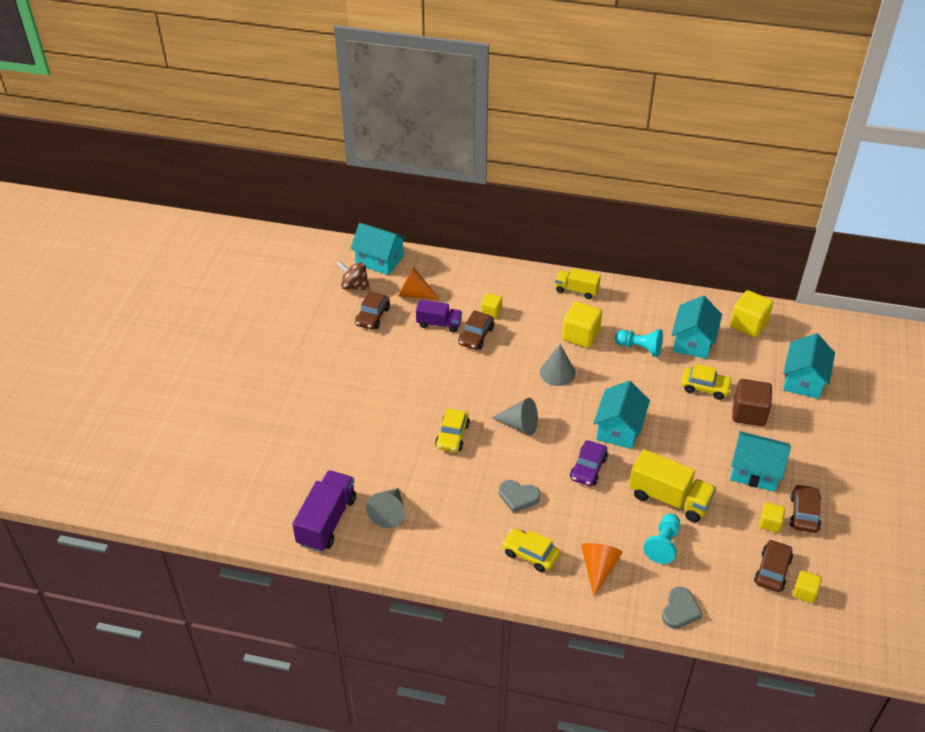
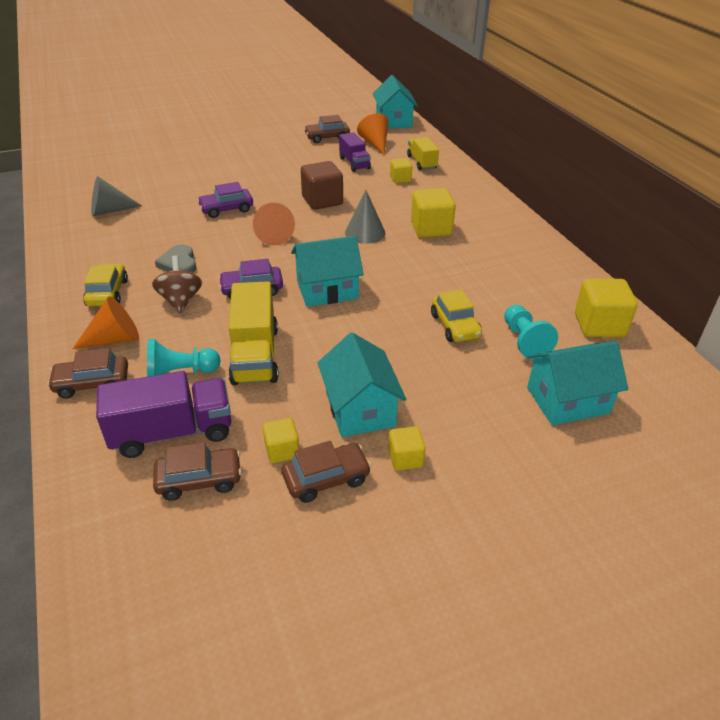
camera: 55 degrees right, 5 degrees down
(327, 521) = (81, 190): purple truck -> purple truck (172, 432)
(354, 286) = (351, 122): brown spinning top -> brown spinning top (180, 300)
(452, 436) = (226, 209): yellow car -> purple car
(476, 336) = (361, 182): brown car -> brown car (92, 383)
(519, 425) = (273, 235): grey cone -> orange cone
(576, 290) = (488, 208): yellow truck -> yellow truck (421, 163)
(639, 348) = (459, 266): turquoise pawn -> turquoise pawn (524, 341)
(680, 610) = (85, 418): grey heart -> none
(693, 341) = (515, 295): turquoise house -> none
(749, 413) = (453, 372): brown cube -> brown cube (322, 201)
(804, 592) = (180, 526): yellow cube -> yellow cube (405, 458)

